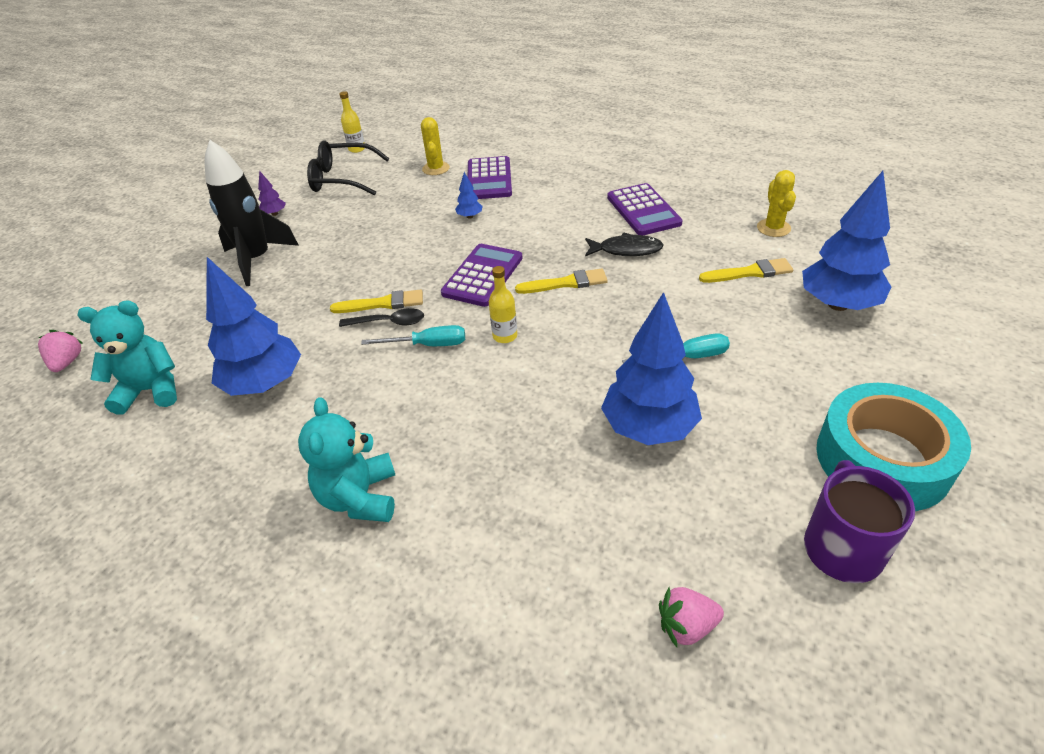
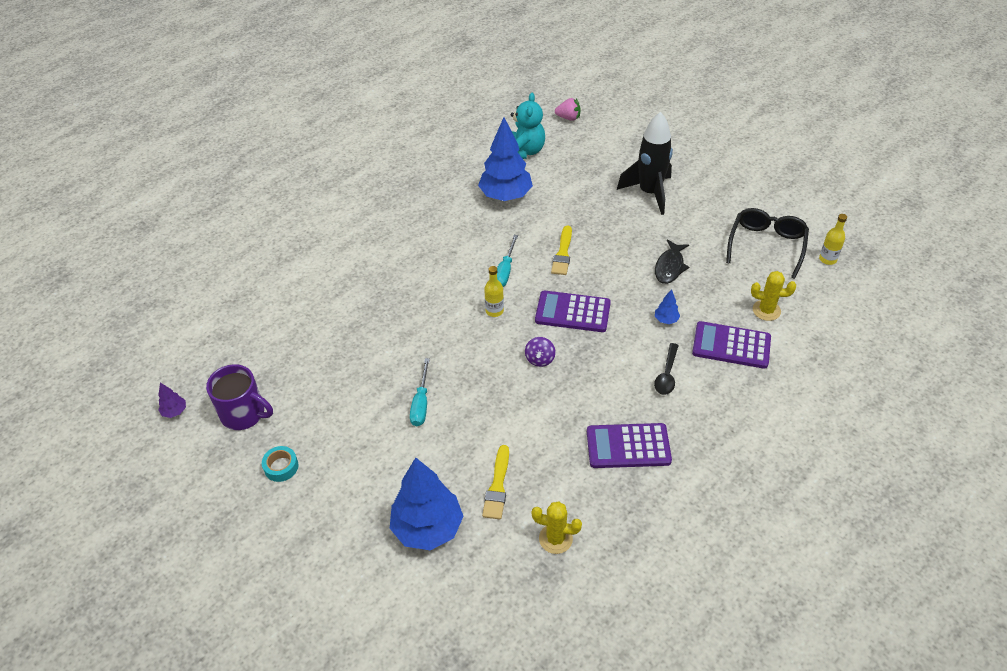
camera: 105 degrees right, 5 degrees up
(274, 214) = (717, 203): purple tree -> purple tree (175, 411)
(360, 497) = (395, 229): turquoise teddy bear -> none
(389, 322) = (539, 254): black spoon -> black spoon (667, 375)
(482, 276) = (572, 312): purple calculator -> purple calculator turned 150 degrees clockwise
(566, 283) = (540, 359): yellow brush -> purple spinning top
(626, 250) = (568, 412): black fish -> black fish (670, 267)
(648, 428) = (372, 360): blue tree -> none
(686, 626) = (249, 333): pink strawberry -> none
(882, 459) = (281, 467): turquoise tape -> turquoise tape, size x0.40

